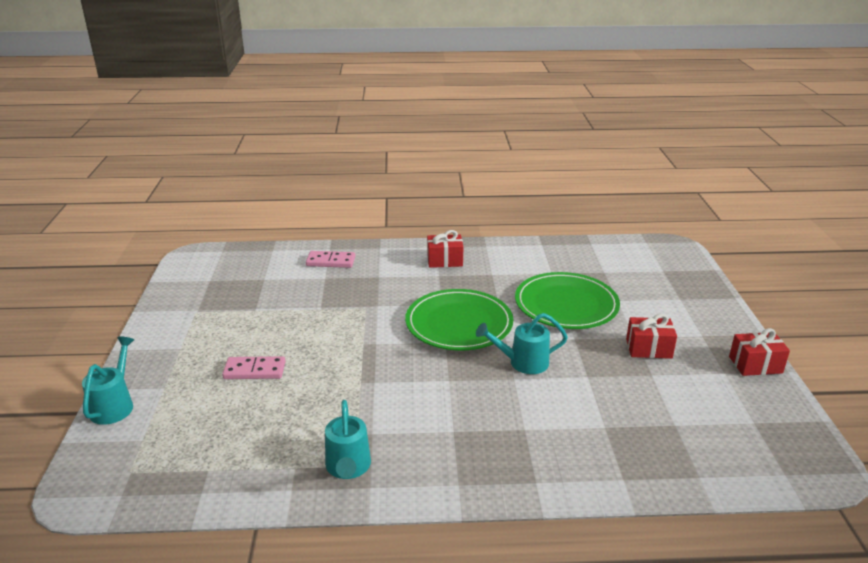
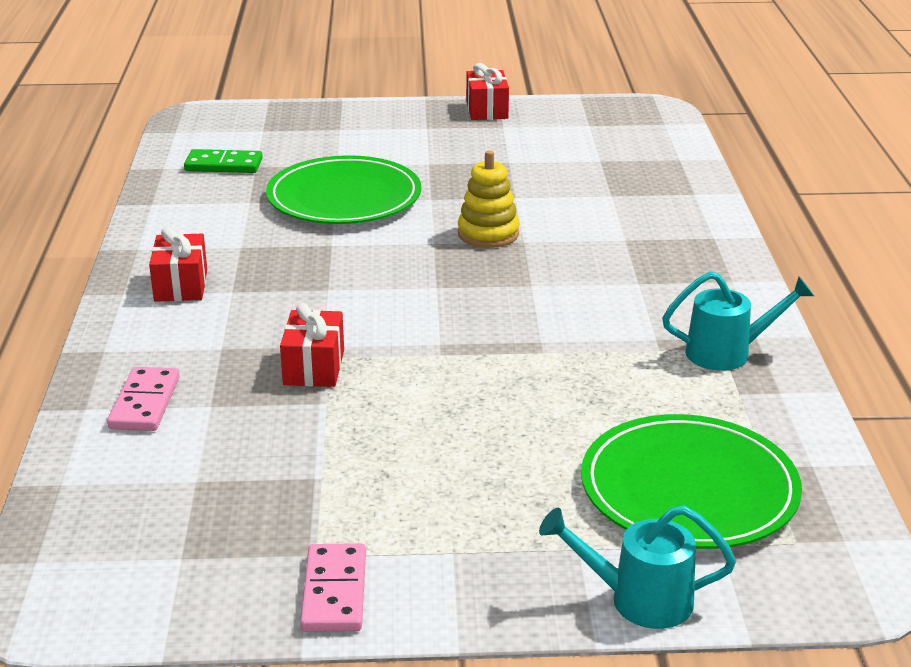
camera: 90 degrees left, 0 degrees up
(254, 370) = (520, 453): pink domino -> pink domino (334, 592)
(459, 323) = (388, 275): green plate -> green plate (689, 489)
(522, 362) = (488, 234): turquoise watering can -> yellow stacking toy
(601, 261) = (224, 165): none -> green domino
(649, 349) = (455, 158): red gift -> red gift (314, 367)

